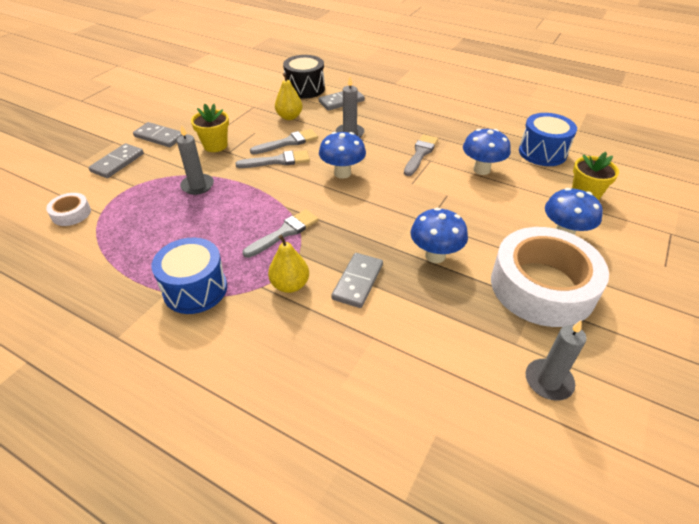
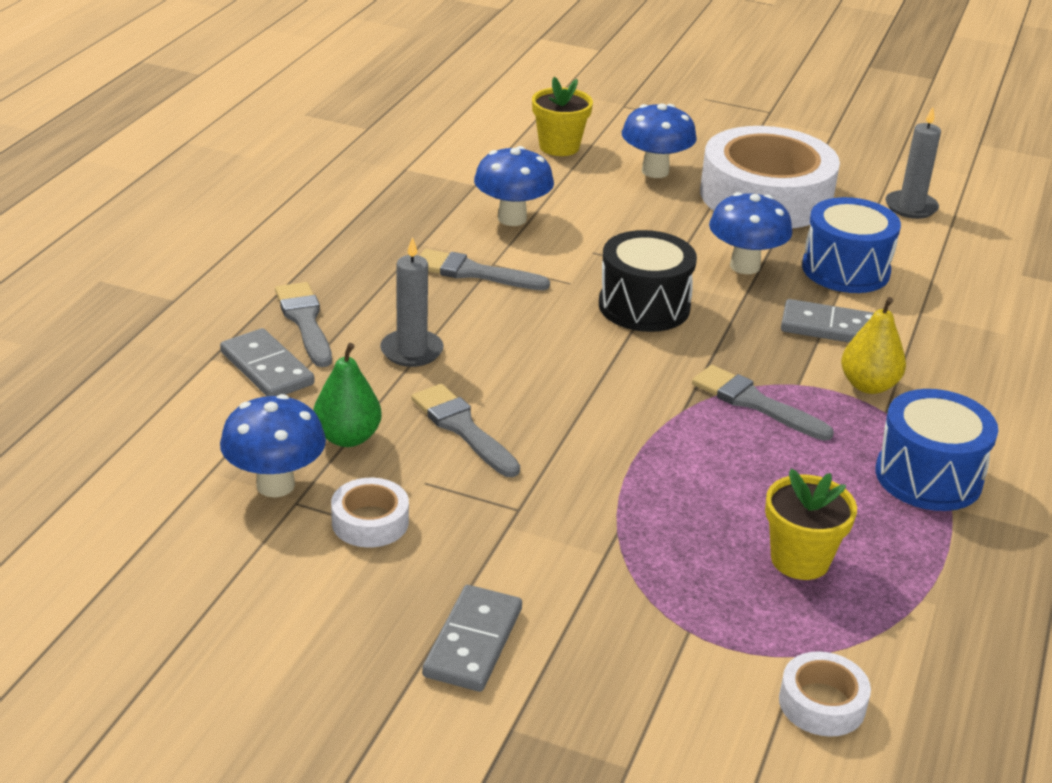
camera: 100 degrees left, 10 degrees down
(117, 163) = (608, 688): grey domino -> none
(197, 186) = (658, 531): grey candle -> none
(215, 145) = (495, 534): yellow flower pot -> yellow flower pot (800, 560)
(235, 120) = (370, 522): none -> white tape
(277, 161) = (538, 434): grey brush -> grey brush (305, 321)
(289, 117) = (347, 438): yellow pear -> green pear
(305, 89) = (197, 427): black drum -> black drum (644, 306)
(342, 173) = (560, 353): blue mushroom -> blue mushroom (275, 485)
(542, 152) = (446, 164): blue drum -> blue drum (845, 270)

